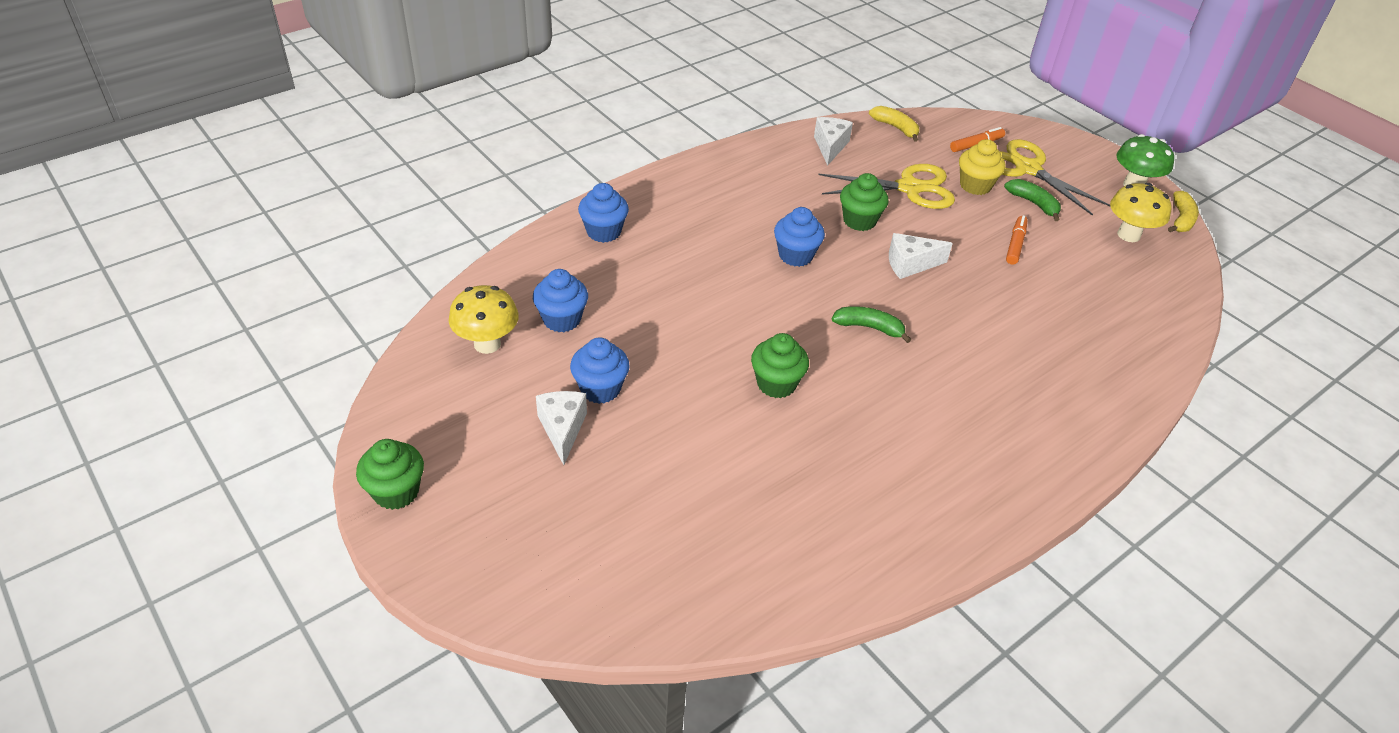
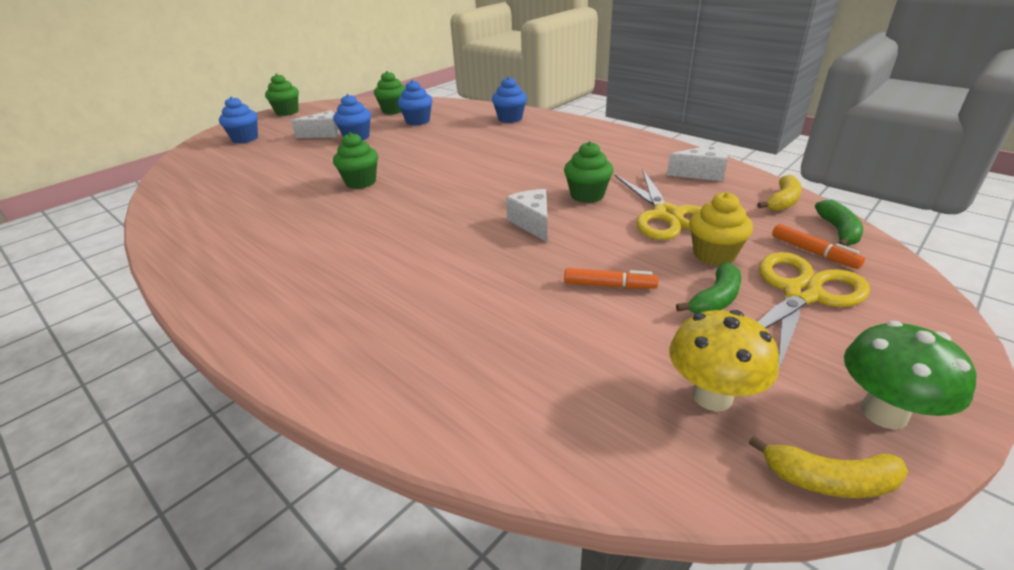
camera: 85 degrees right, 10 degrees down
(487, 344) = (393, 110): yellow mushroom -> green cupcake
(795, 255) = (517, 175): blue cupcake -> blue cupcake (245, 139)
(869, 327) = (432, 210): green banana -> green banana (838, 231)

